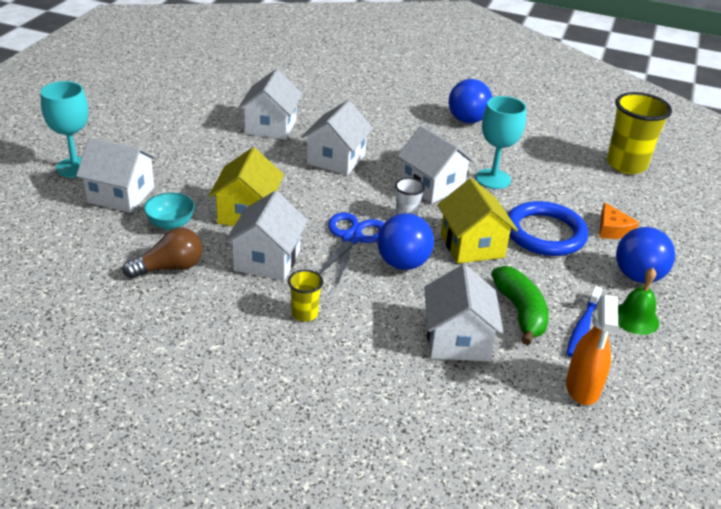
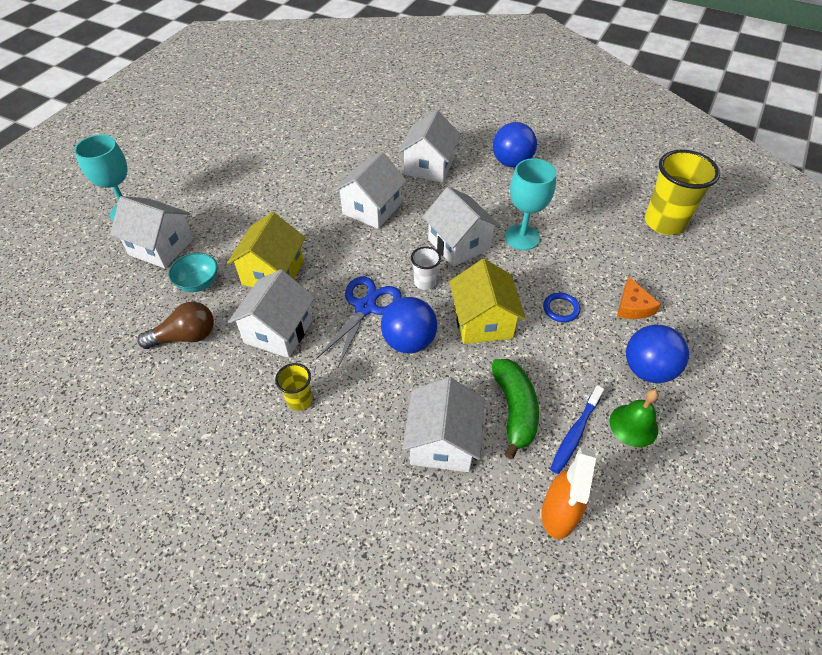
camera: 10 degrees right, 15 degrees up
(271, 127) = (318, 168): white house -> white house (429, 166)
(545, 233) = (561, 309): blue ring -> blue ring, size x0.44

